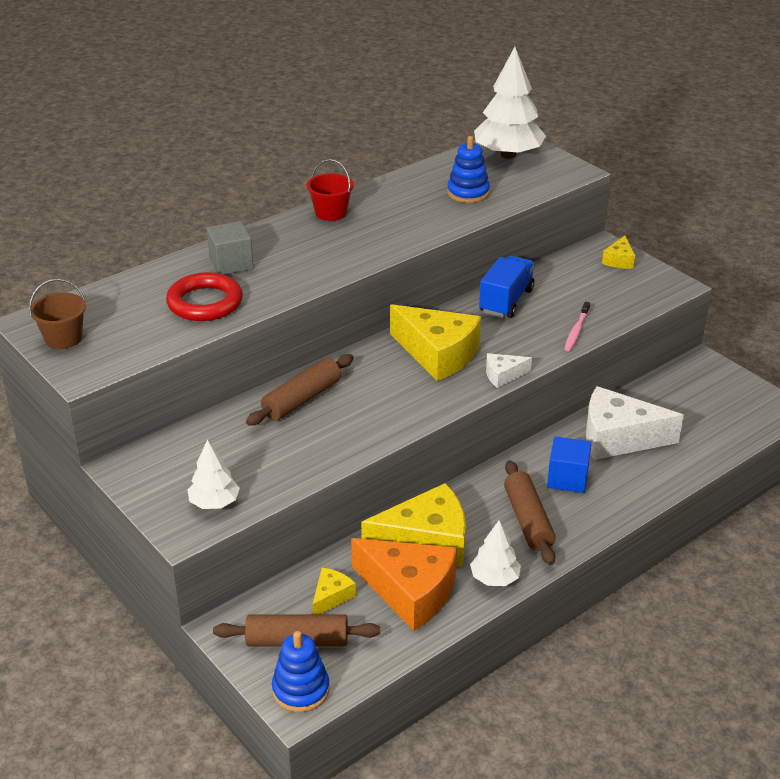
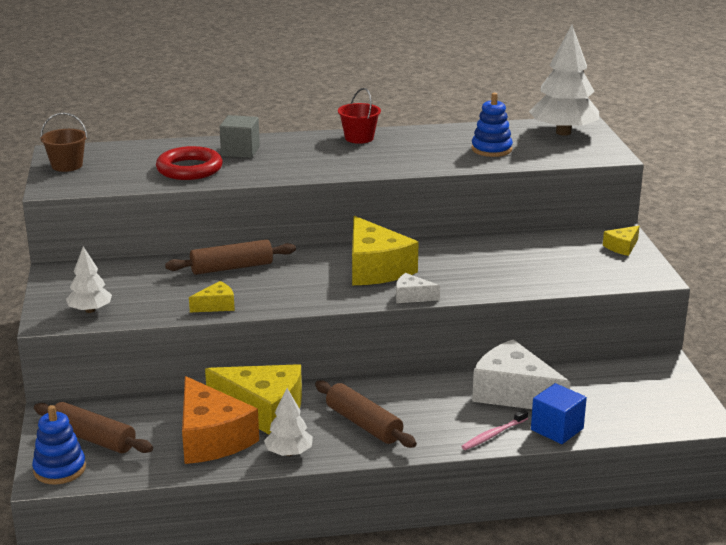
camera: 30 degrees right, 10 degrees down
(331, 597) = (149, 420): yellow cheese -> yellow cheese (216, 305)
(506, 301) = (480, 249): blue truck -> none
(528, 520) = (363, 424): brown rolling pin -> brown rolling pin turned 60 degrees counterclockwise
(567, 478) = (432, 407): blue cube -> blue cube (557, 429)
(576, 331) = (516, 284): pink toothbrush -> pink toothbrush (493, 435)

